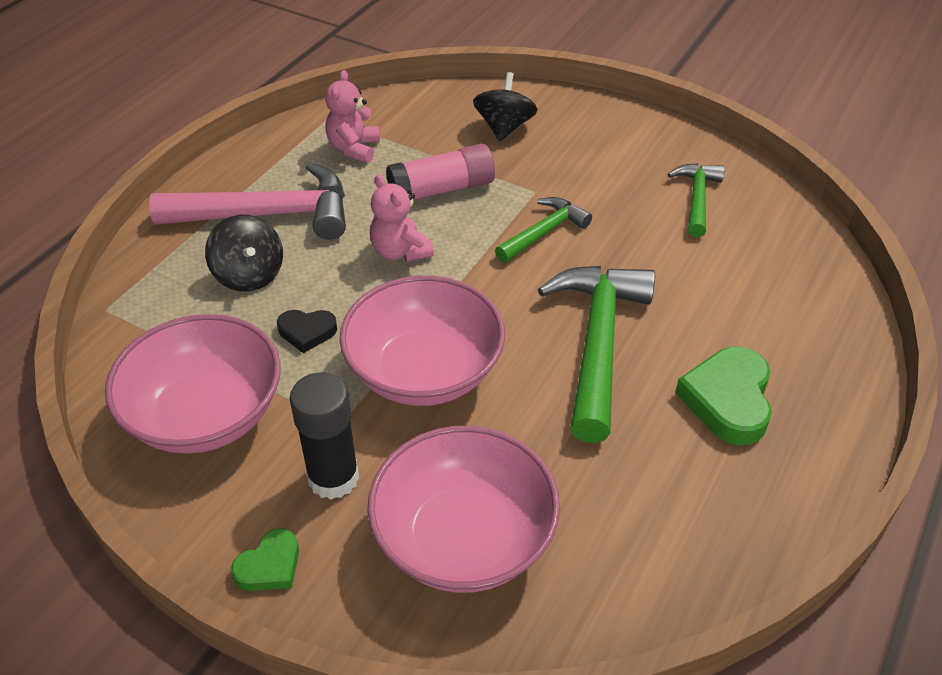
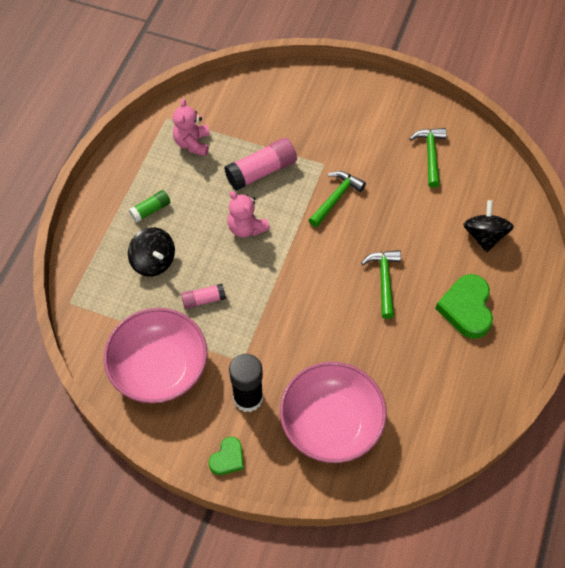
camera: 10 degrees left, 15 degrees up
(268, 215) = (150, 210): pink hammer -> green glue stick
(307, 332) = (203, 299): black heart -> pink glue stick
(424, 371) = (283, 317): pink bowl -> none
(504, 127) = (292, 109): black spinning top -> black spinning top (484, 236)
(597, 344) = (384, 280): green hammer -> green hammer, size x0.55

